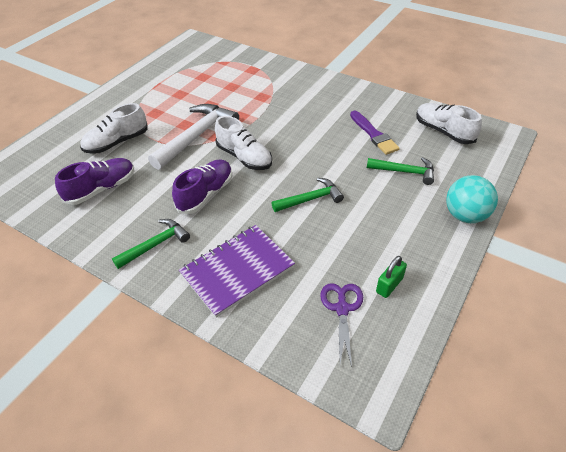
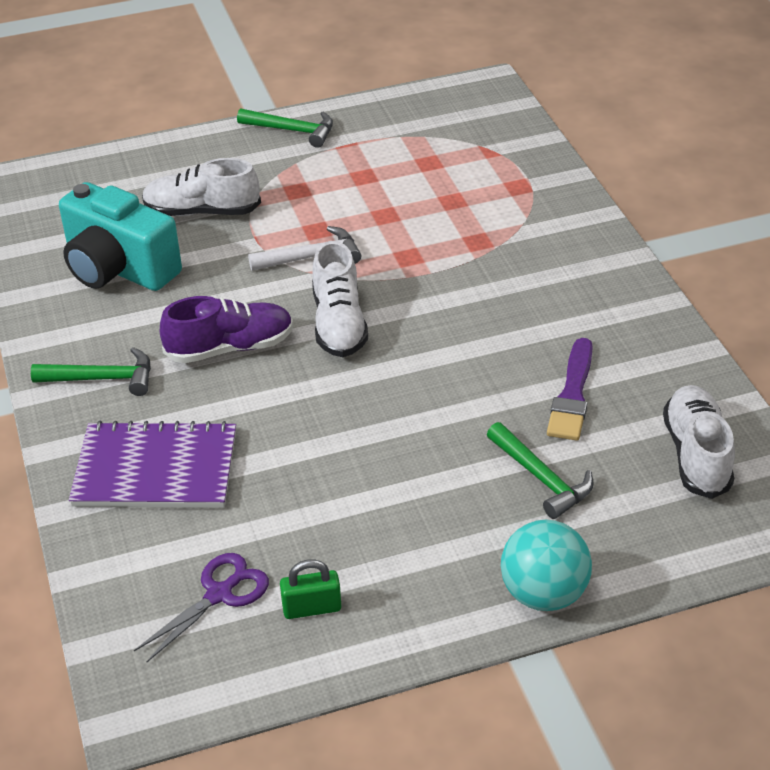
camera: 40 degrees right, 5 degrees down
(101, 189) = (118, 269): purple shoe -> turquoise camera
(197, 136) = (312, 257): white hammer -> white hammer, size x0.60
(310, 199) = (354, 435): green hammer -> green hammer (292, 131)

